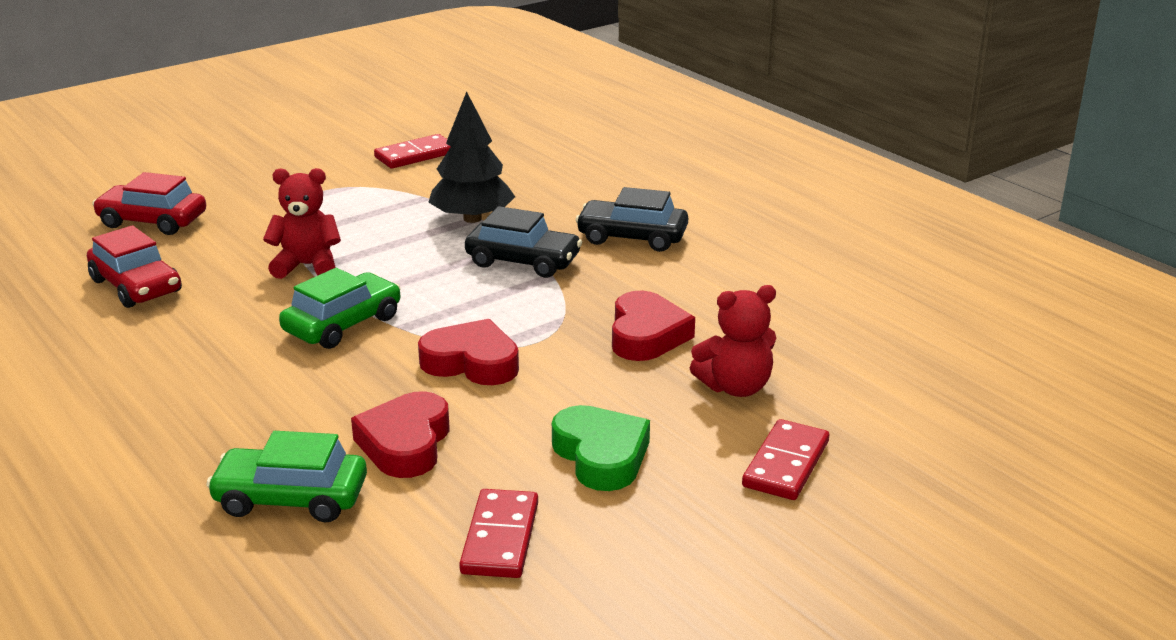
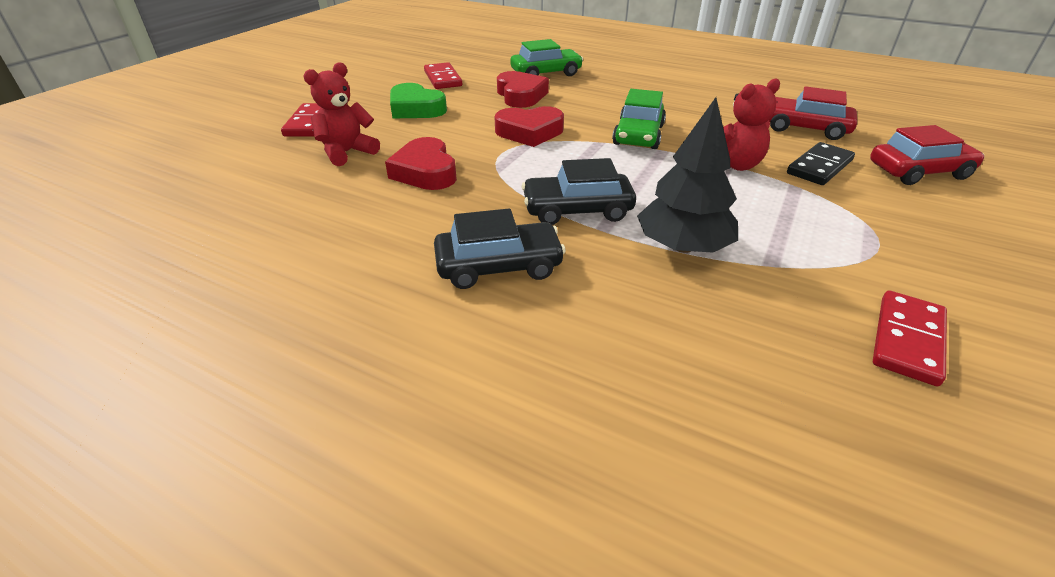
camera: 155 degrees right, 10 degrees up
(229, 245) = (819, 167): none -> black domino

